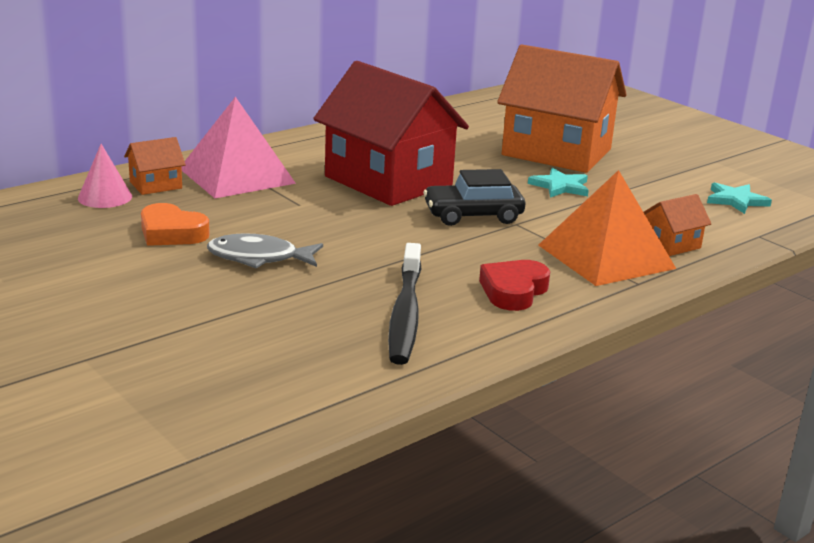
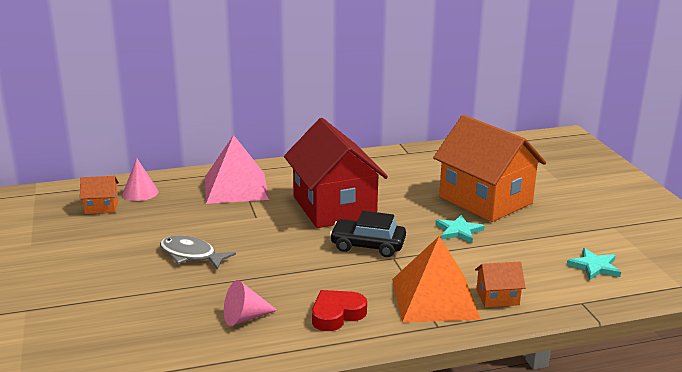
camera: 25 degrees right, 0 degrees up
(156, 185) = (179, 188): orange house -> orange house (101, 207)
(171, 233) = (155, 226): orange heart -> none
(405, 314) = (244, 317): black toothbrush -> pink cone

